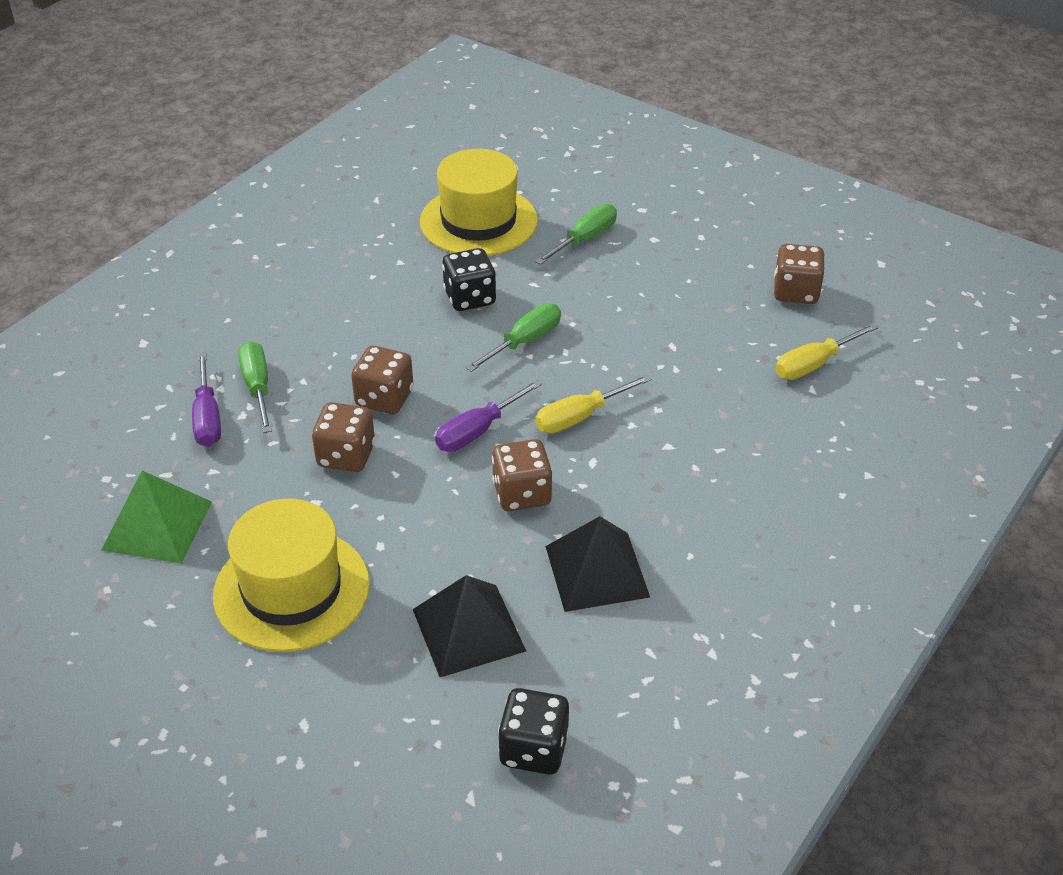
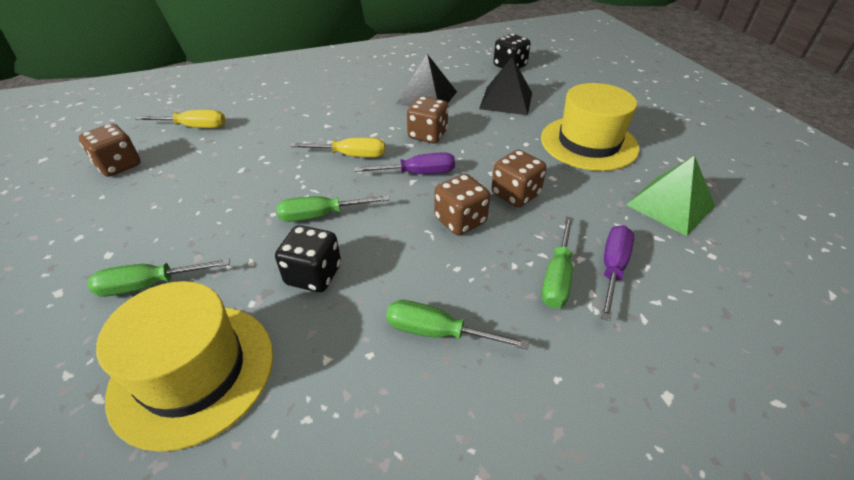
camera: 145 degrees left, 0 degrees up
(333, 307) = (438, 332): none -> green screwdriver

